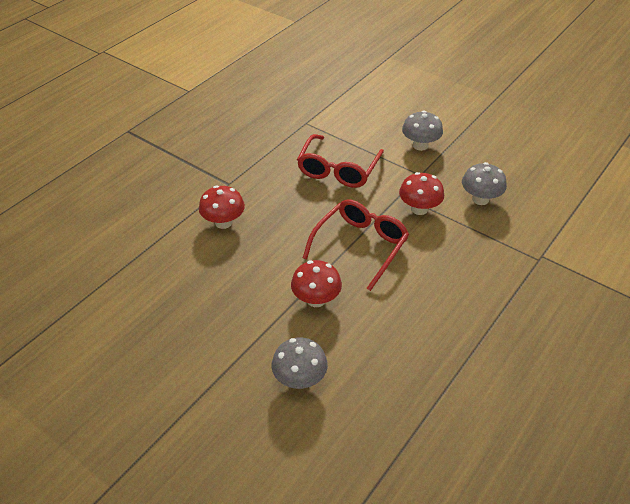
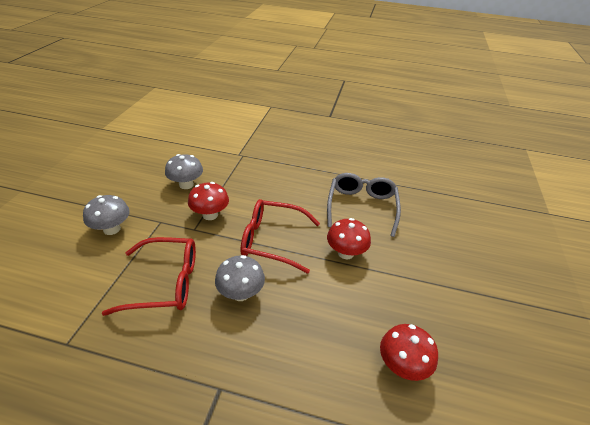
camera: 115 degrees left, 5 degrees down
(223, 222) = (290, 362): red mushroom -> red mushroom (402, 365)
(299, 379) = (419, 242): grey mushroom -> grey mushroom (240, 293)
(387, 348) = (361, 207): none -> grey glasses

